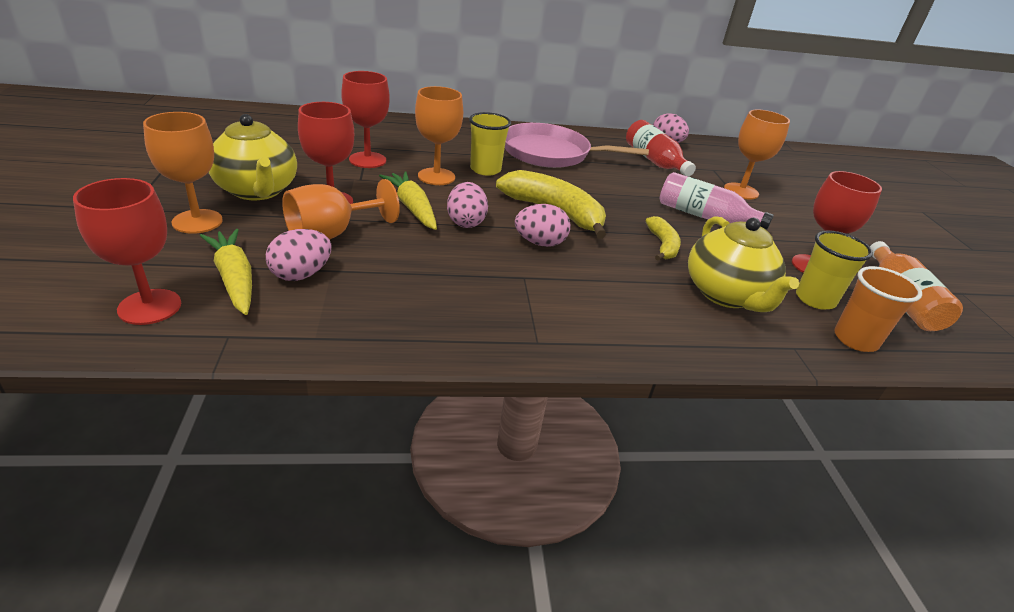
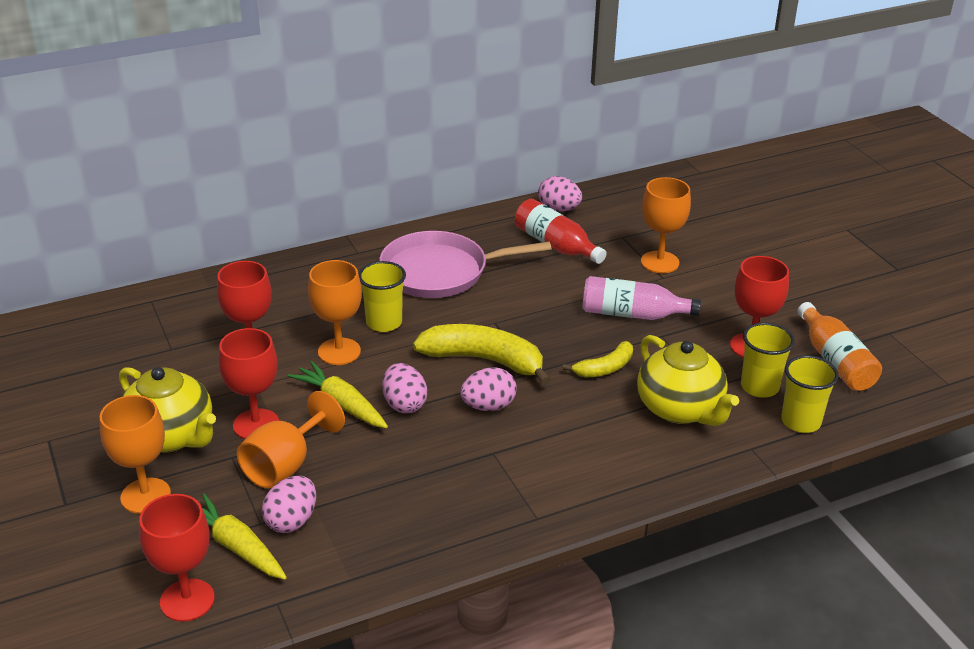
camera: 15 degrees left, 0 degrees up
(662, 245) = (605, 368): yellow banana -> yellow banana turned 75 degrees clockwise
(855, 340) = (801, 421): orange cup -> yellow cup

